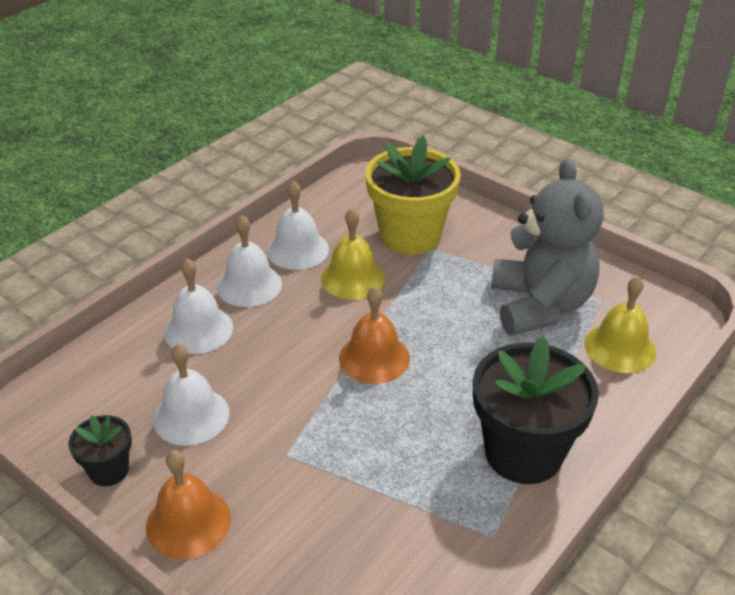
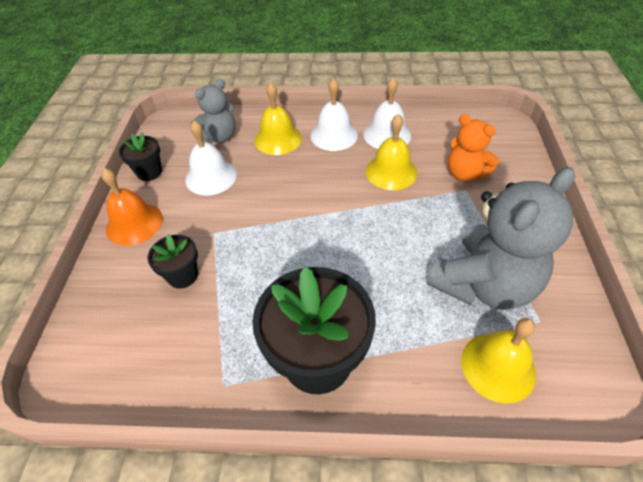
camera: 55 degrees right, 10 degrees up
(127, 375) = (219, 137): none -> grey teddy bear
(198, 329) = (278, 139): white bell -> yellow bell
(323, 509) = (183, 276): none -> black flower pot
(374, 358) = (330, 224): orange bell -> none
(410, 236) = (465, 173): yellow flower pot -> orange teddy bear

